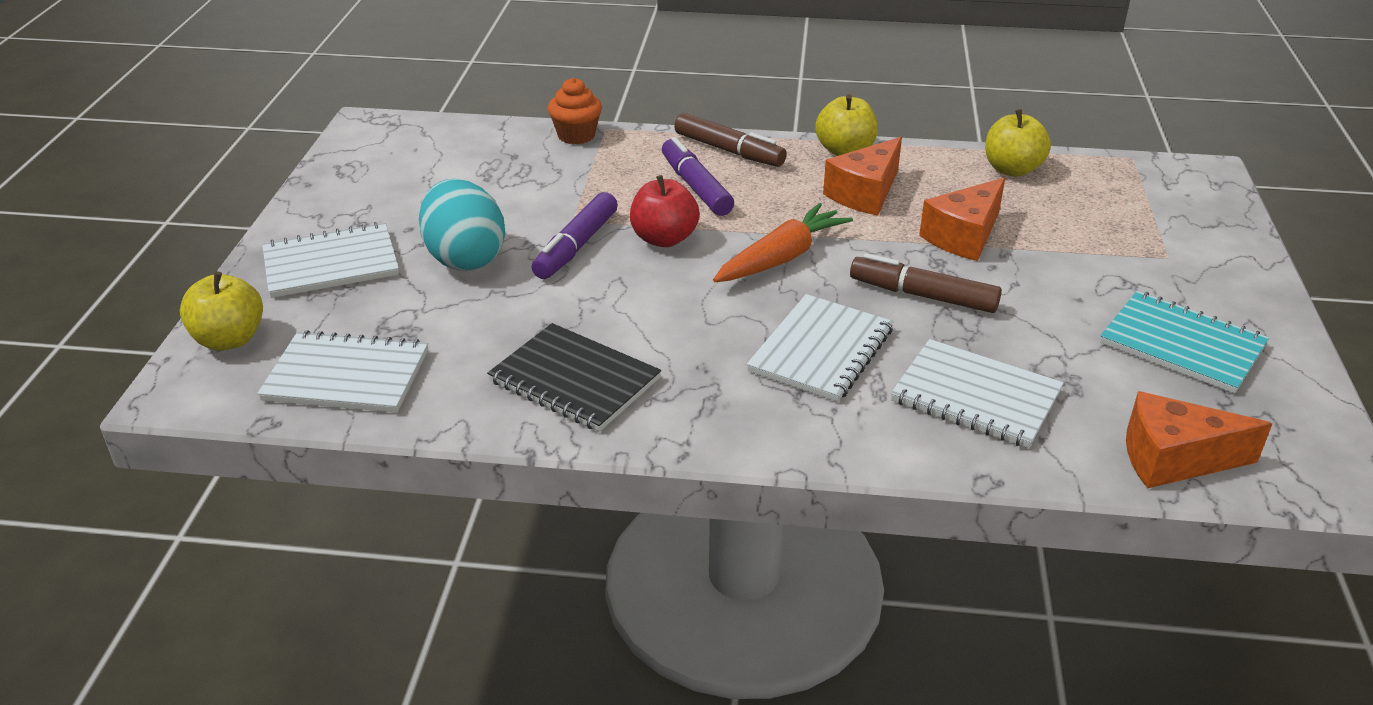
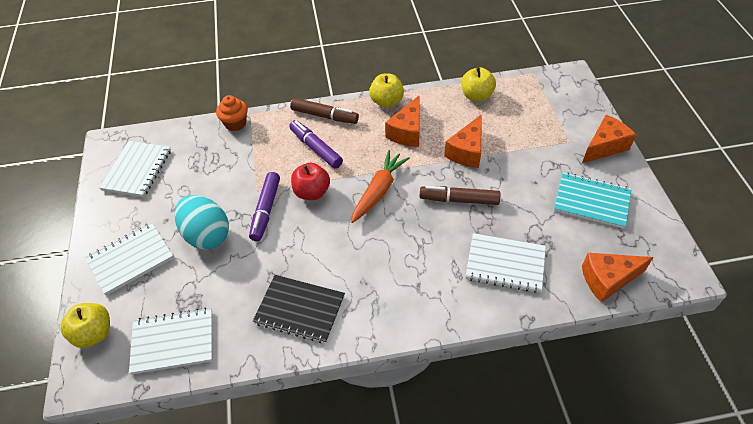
camera: 15 degrees left, 15 degrees up
(821, 350) = (420, 253): white notebook -> white notebook (137, 170)
(1237, 276) = (604, 147): none -> orange cheese

